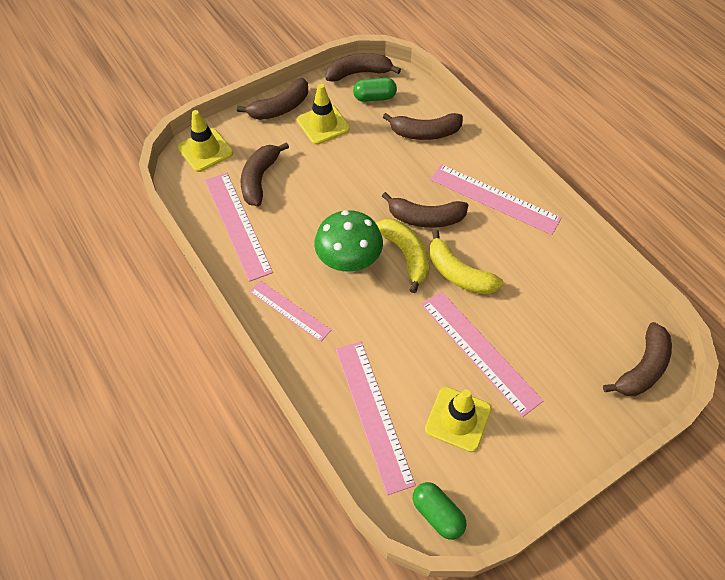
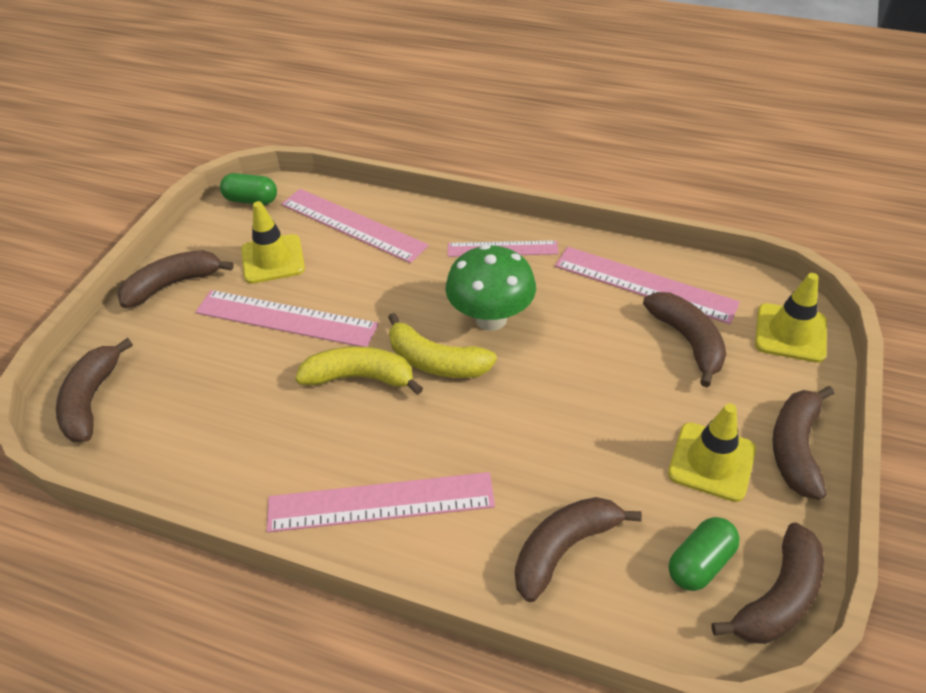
camera: 145 degrees right, 10 degrees down
(425, 218) = (450, 417): brown banana -> brown banana (173, 284)

